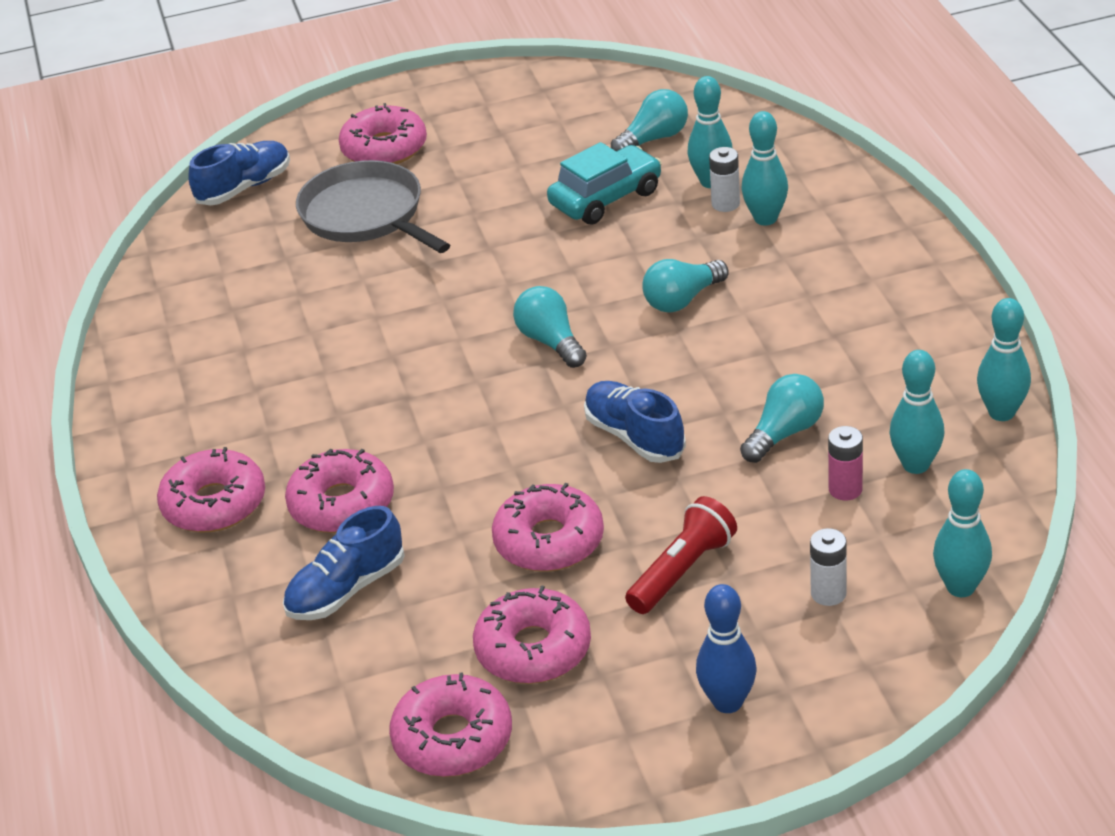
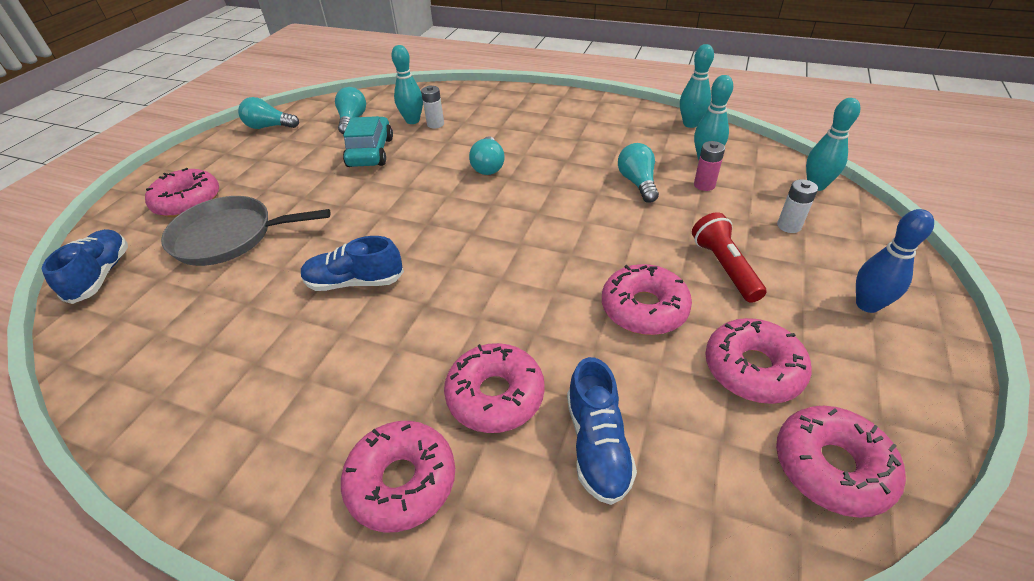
camera: 55 degrees left, 5 degrees up
(551, 342) = (458, 222): turquoise light bulb -> turquoise light bulb (269, 127)
(634, 436) = (582, 231): blue shoe -> blue shoe (355, 282)
(765, 219) = (464, 119): turquoise bowling pin -> none

